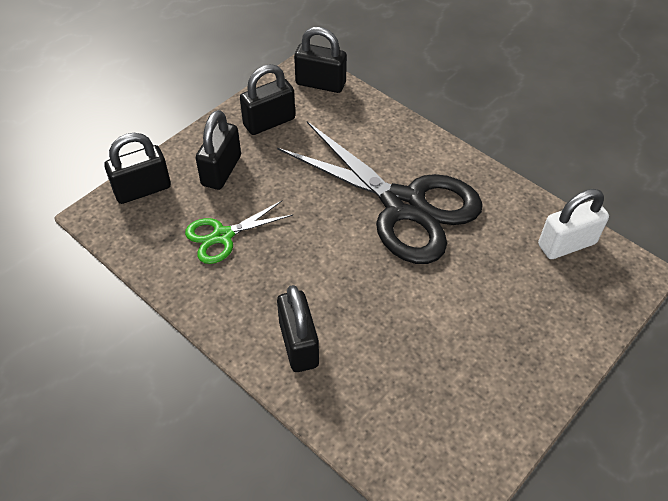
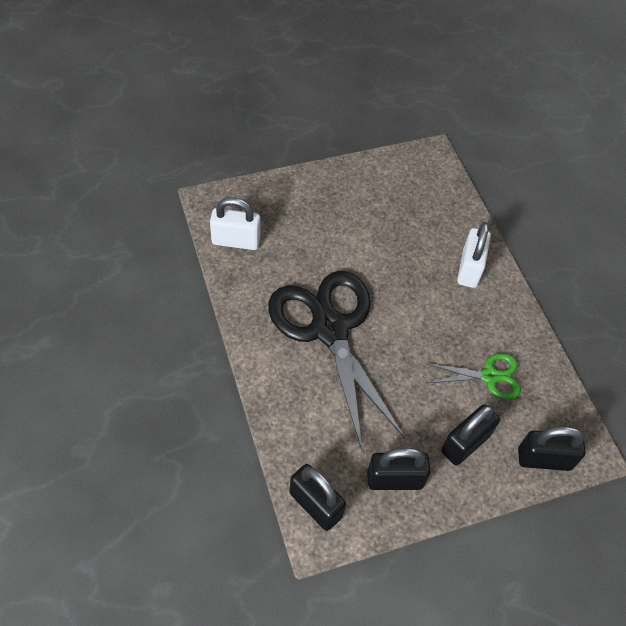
camera: 155 degrees left, 5 degrees up
(299, 344) = (469, 269): black padlock -> white padlock

